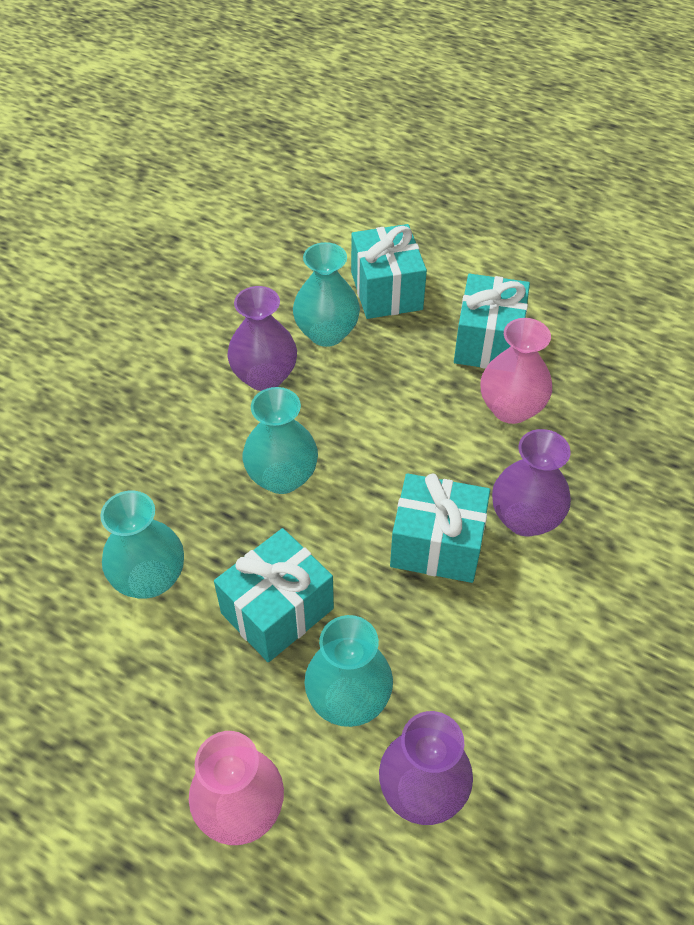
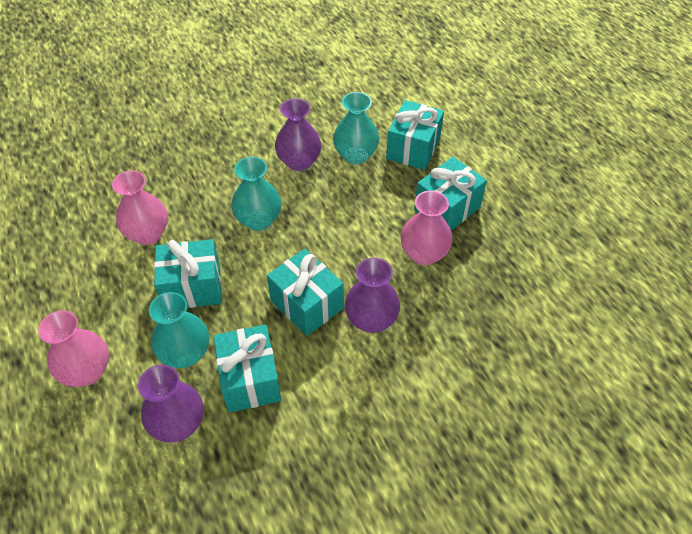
camera: 35 degrees right, 0 degrees up
(150, 578) = (148, 234): turquoise vase -> pink vase
(456, 677) = (250, 379): none -> turquoise gift

